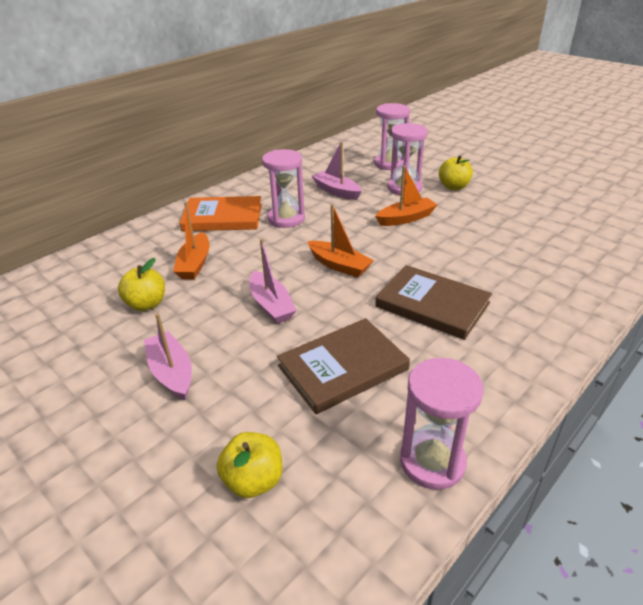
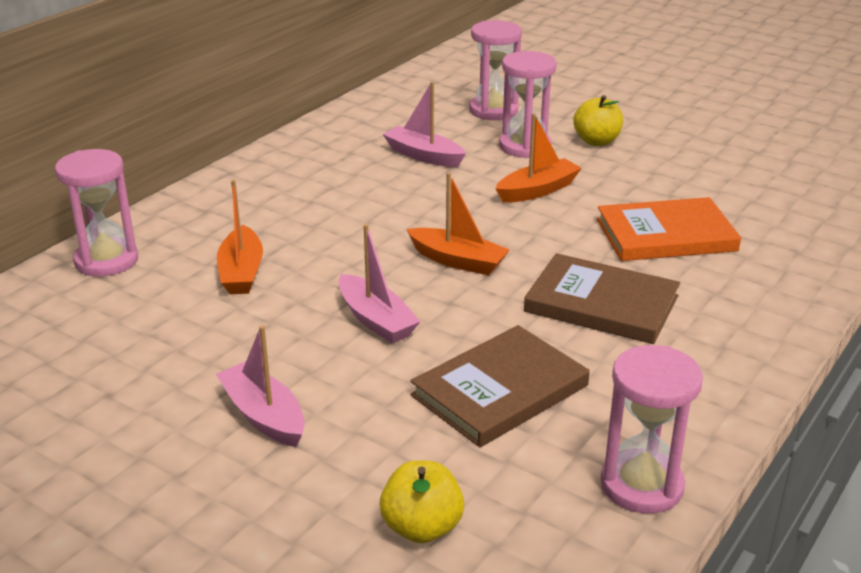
camera: 10 degrees left, 5 degrees down
(146, 304) = (190, 332): yellow apple -> none
(223, 217) = (259, 203): orange book -> orange book (666, 235)
(286, 219) = (359, 200): pink hourglass -> pink hourglass (106, 260)

